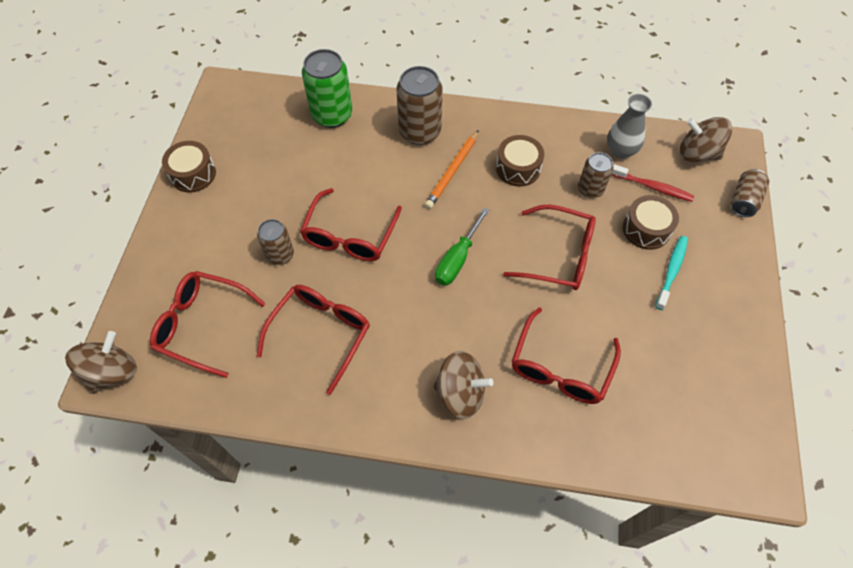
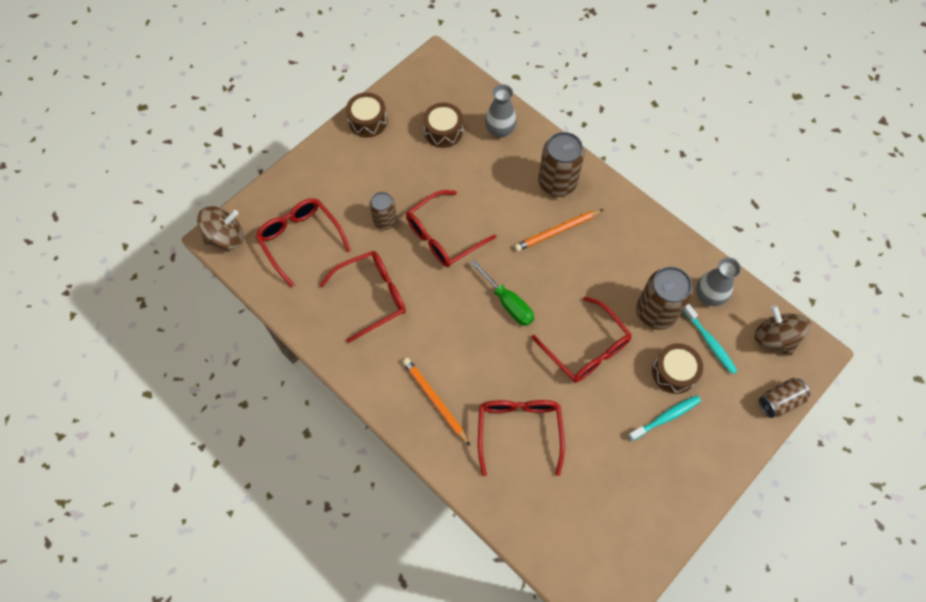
camera: 35 degrees right, 5 degrees up
(332, 115) = (500, 130): green can -> grey vase
(457, 259) = (507, 303): green screwdriver -> green screwdriver turned 105 degrees counterclockwise
(460, 393) = (435, 400): brown spinning top -> orange pencil
(518, 168) = (611, 259): brown drum -> brown drum (443, 131)
(560, 367) = (519, 430): red glasses -> red glasses turned 120 degrees clockwise
(590, 189) = (655, 312): brown can -> brown can, size x1.66
(652, 187) = (709, 342): red toothbrush -> turquoise toothbrush

